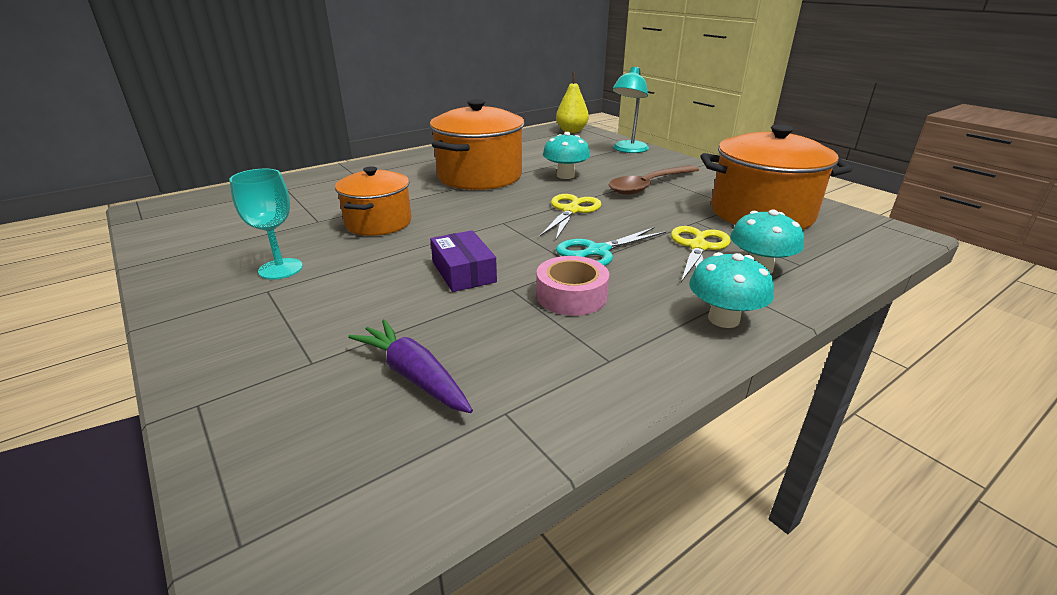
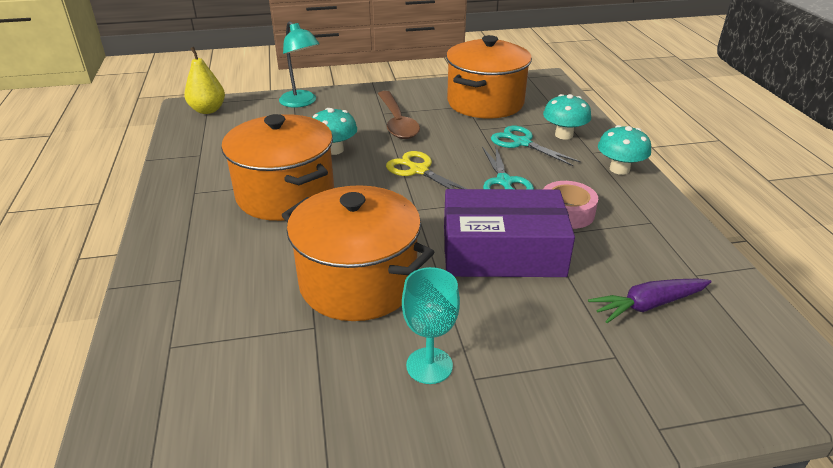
camera: 65 degrees left, 5 degrees up
(378, 223) = (358, 282): orange pot -> orange pot, size x1.58
(463, 272) = (502, 251): purple box -> purple box, size x1.94
(698, 247) = (521, 143): yellow scissors -> turquoise scissors

